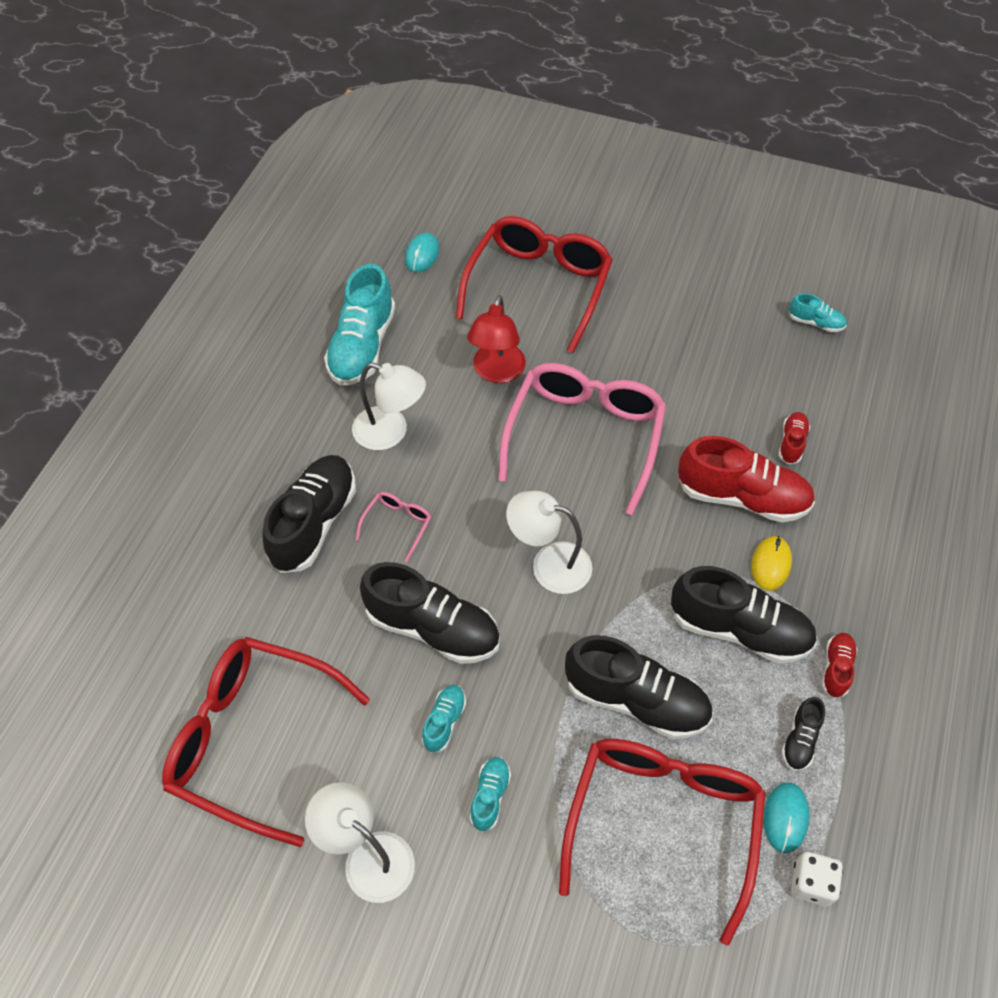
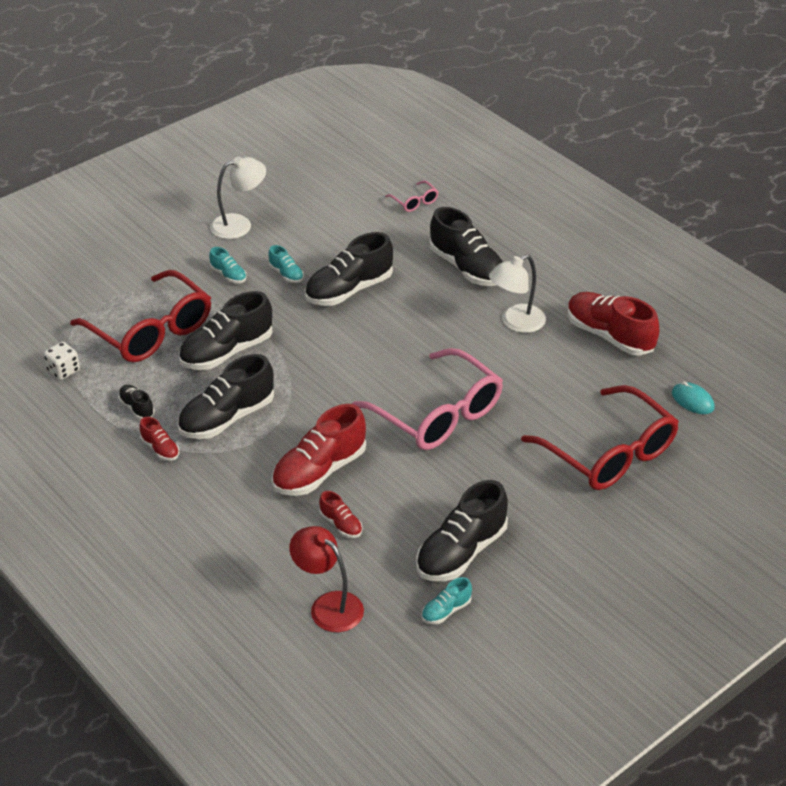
camera: 120 degrees right, 15 degrees down
(253, 739) = (341, 206): red glasses -> none
(362, 346) = (609, 336): turquoise shoe -> red shoe
(397, 525) = (436, 301): pink glasses -> pink glasses (414, 202)
(497, 372) = (533, 394): red lamp -> red lamp (328, 605)
(549, 564) = (349, 354): white lamp -> none
(744, 340) = (461, 552): none -> black shoe
(771, 564) = (256, 458): yellow mouse -> none
(785, 818) = (104, 379): turquoise mouse -> none

